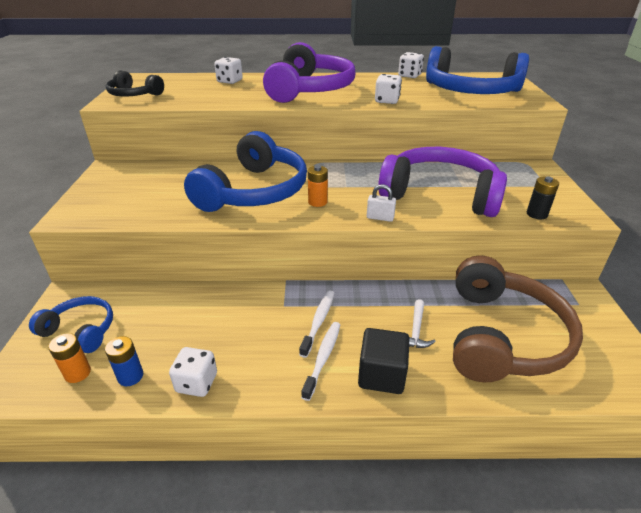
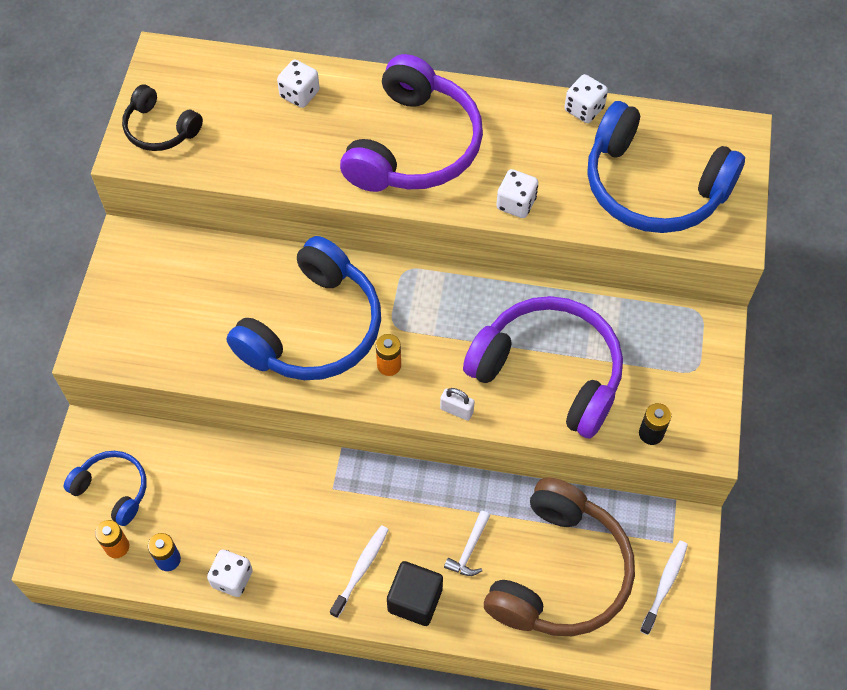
camera: 10 degrees right, 25 degrees up
(318, 322) = (366, 519): white toothbrush -> white toothbrush (664, 585)

